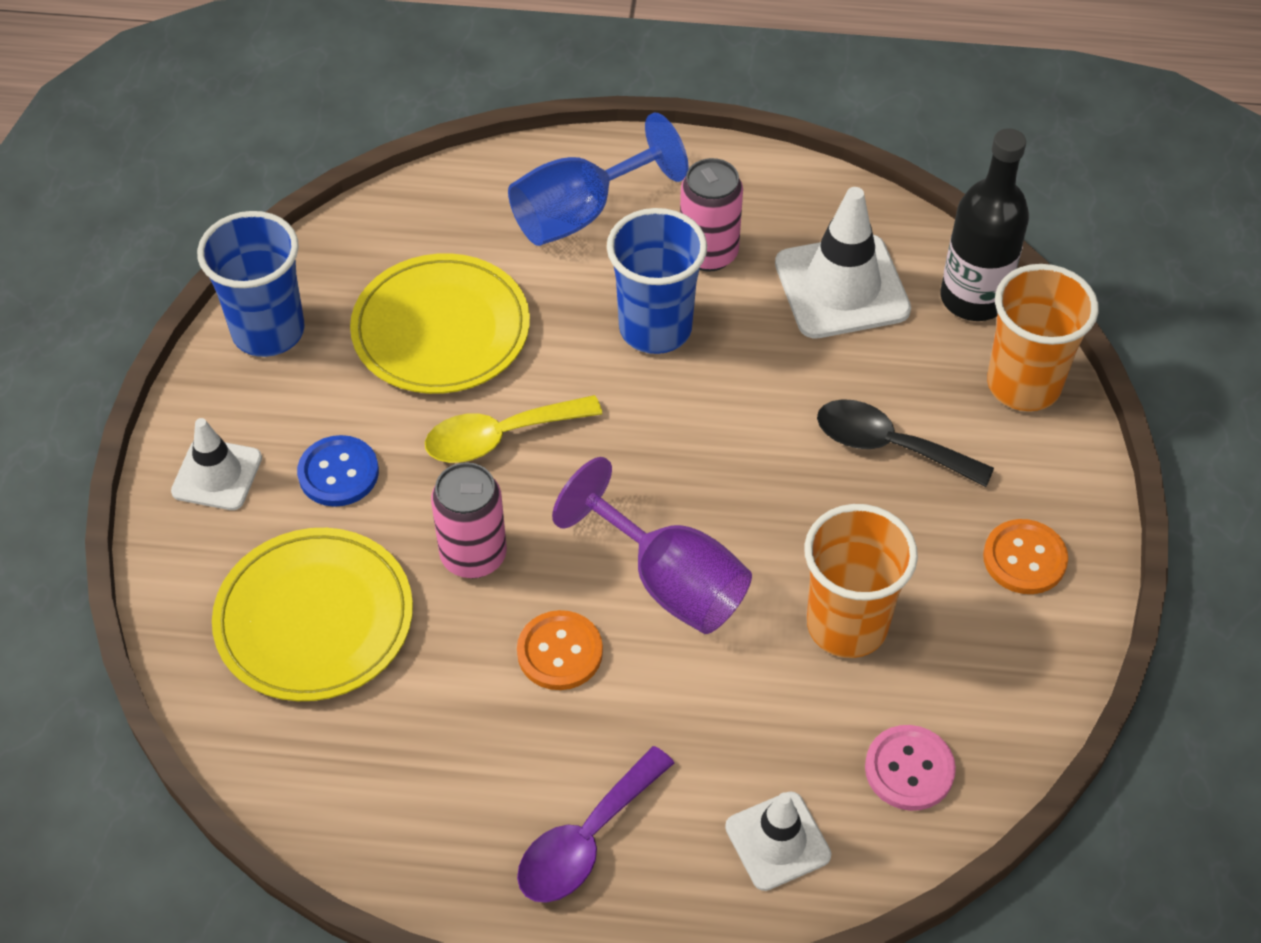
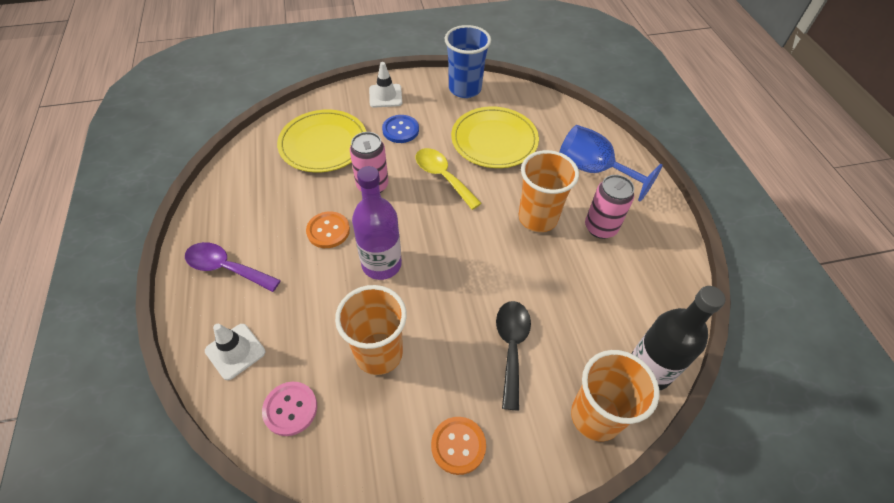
camera: 70 degrees right, 0 degrees up
(655, 328) = (537, 218): blue cup -> orange cup
(670, 582) = (381, 264): purple goblet -> purple bottle
(842, 287) = (614, 295): white traffic cone -> none

